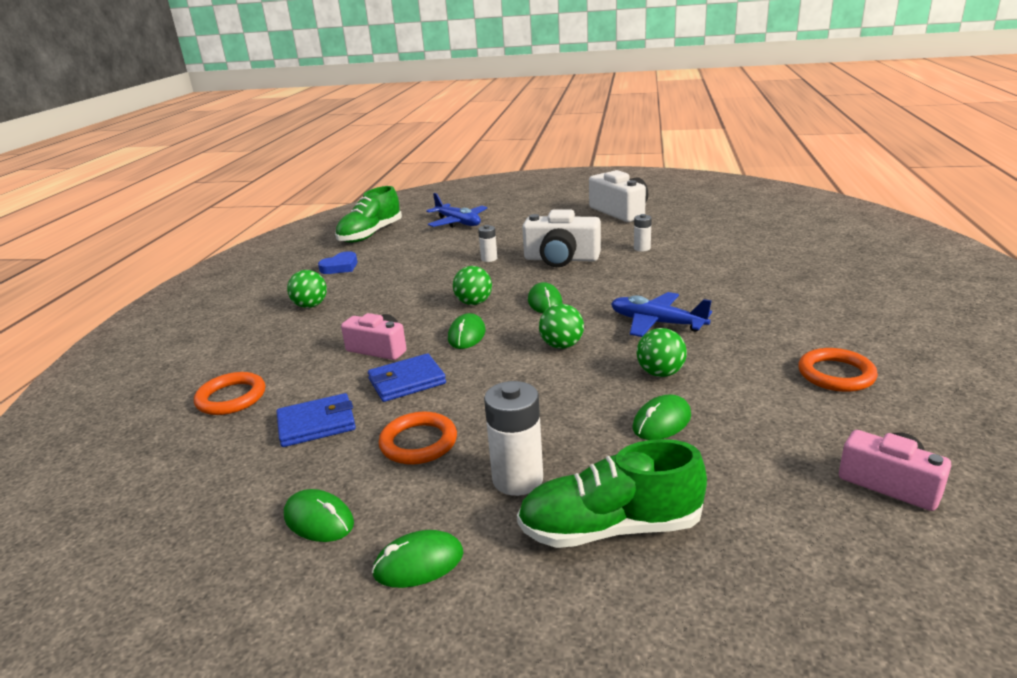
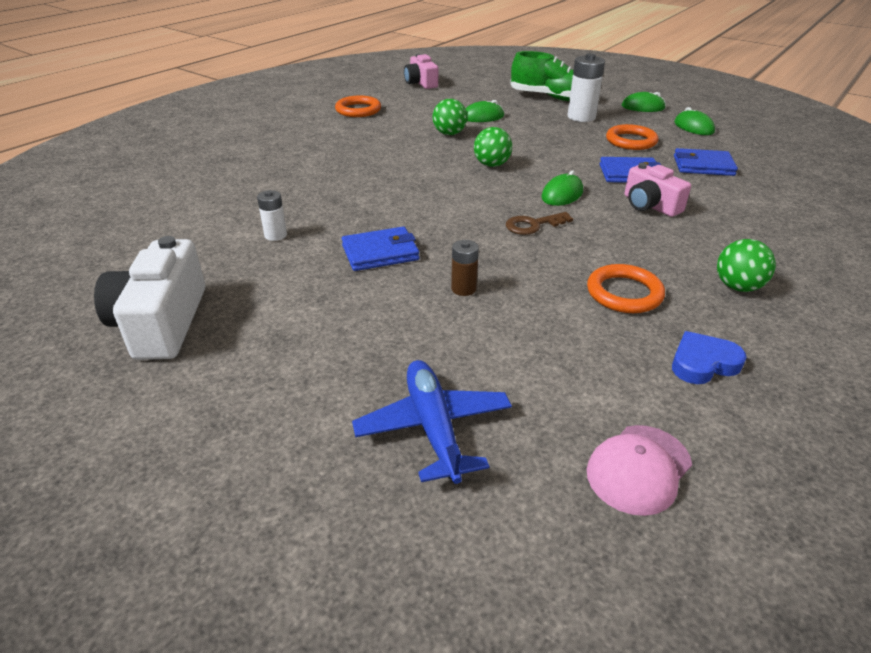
camera: 155 degrees left, 10 degrees up
(231, 398) = (786, 201): orange ring -> orange ring (624, 293)
(370, 234) = (638, 469): green shoe -> pink cap
(474, 303) = (533, 225): green ball -> brown key
(489, 259) = (463, 289): white battery -> brown battery
(545, 302) = (464, 203): green mouse -> none
(561, 259) = (380, 253): white camera -> blue wallet
(657, 323) = (401, 159): blue plane -> none

